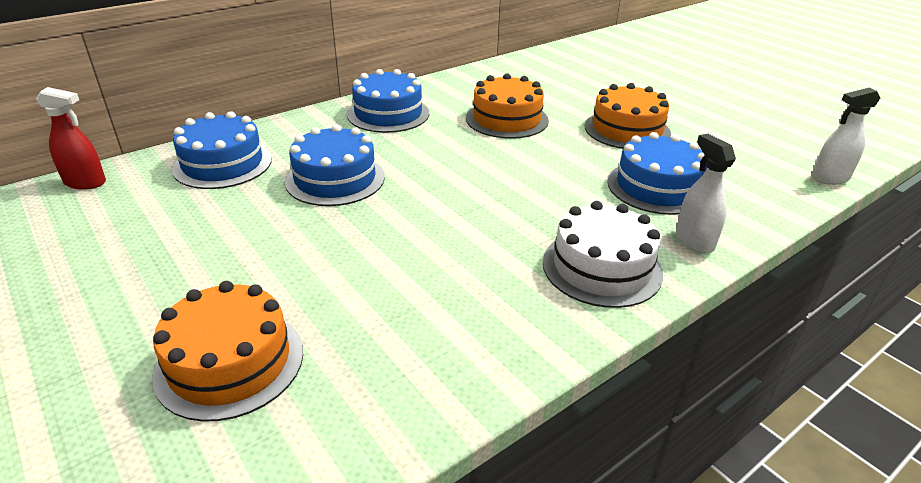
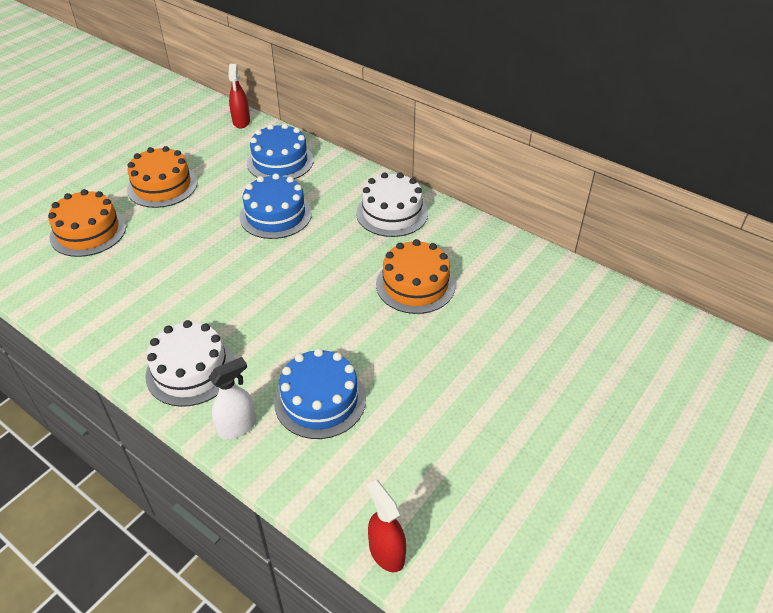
camera: 75 degrees right, 10 degrees up
(388, 114) = (392, 213): blue cake -> white cake
(627, 130) = (432, 373): orange cake -> orange cake (162, 186)
(830, 178) = (386, 552): white spray bottle -> red spray bottle

